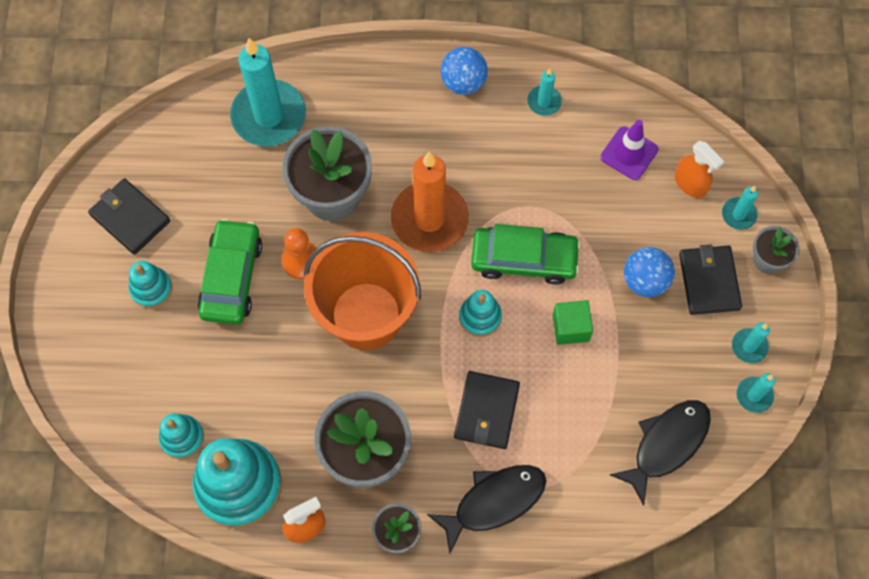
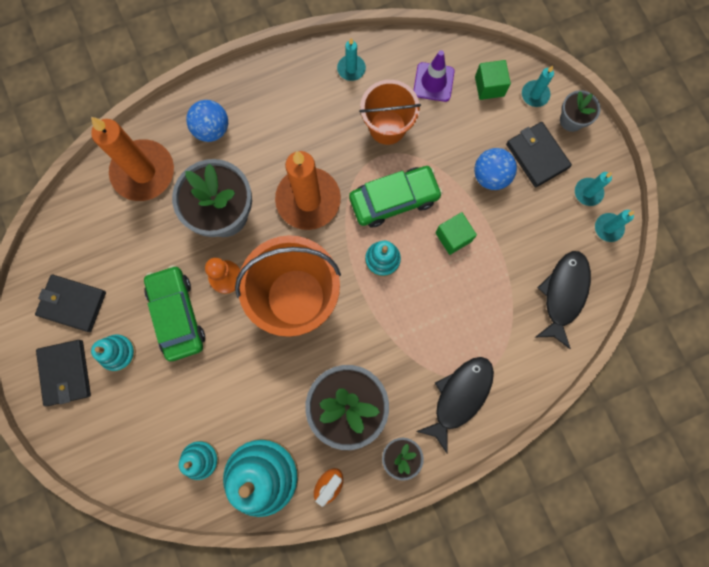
camera: 25 degrees left, 10 degrees up
(269, 116) = (143, 172): turquoise candle -> orange candle
(463, 82) = (282, 80): blue ball -> blue ball (212, 129)
(486, 411) = (421, 330): black wallet -> black wallet (65, 373)
(554, 179) = (387, 127): none -> orange bucket
(690, 184) = (489, 86): orange spray bottle -> green cube

